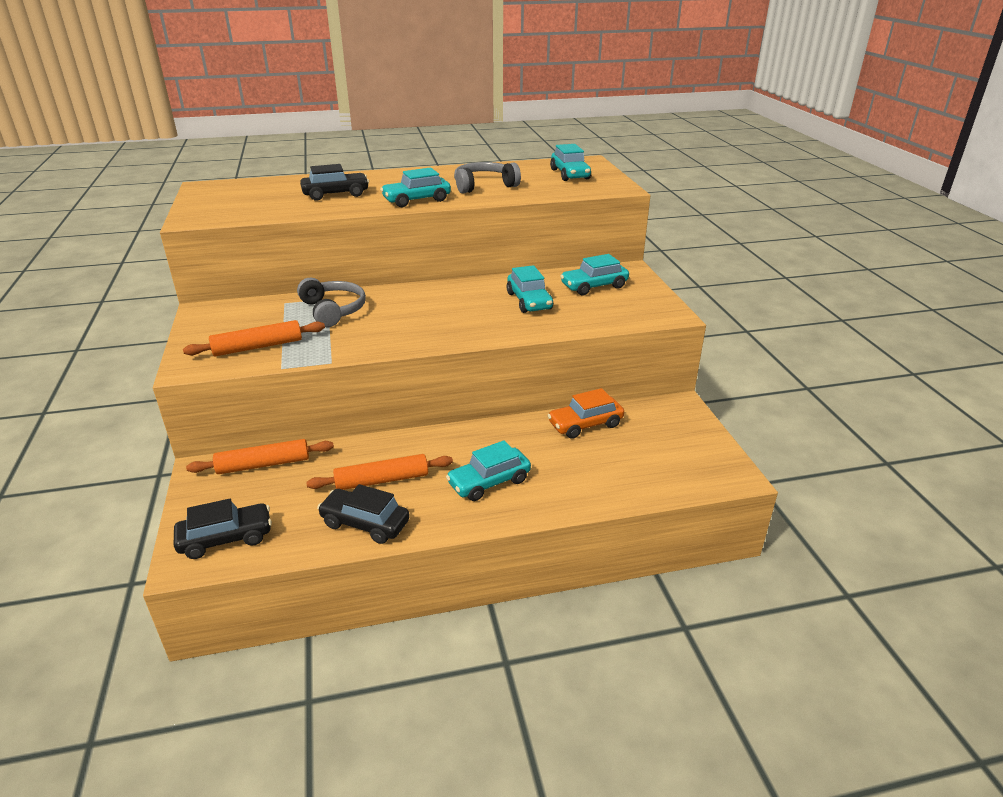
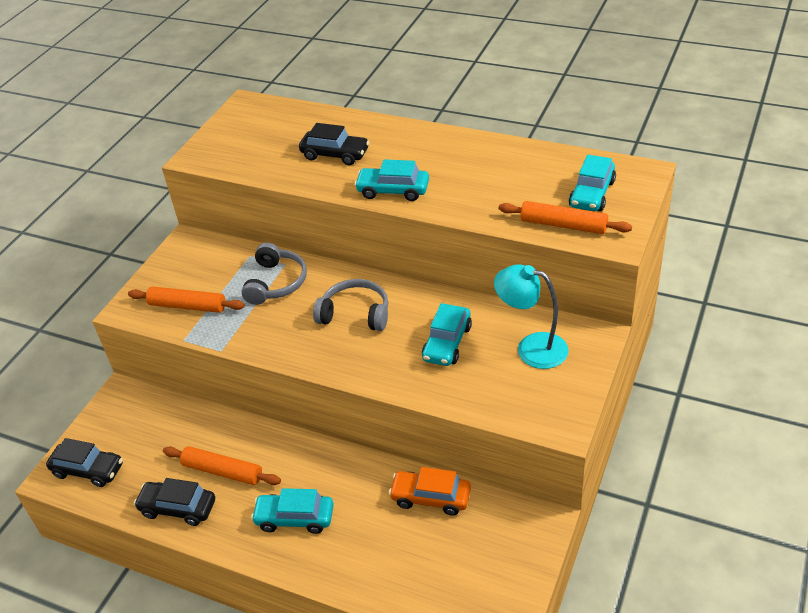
camera: 40 degrees right, 10 degrees up
(263, 464) = (160, 409): orange rolling pin -> orange rolling pin (563, 225)
(365, 523) = (178, 508): black car -> black car turned 45 degrees counterclockwise
(484, 186) = (480, 186): grey headphones -> grey headphones (355, 314)
(594, 286) = (531, 348): turquoise car -> turquoise lamp

